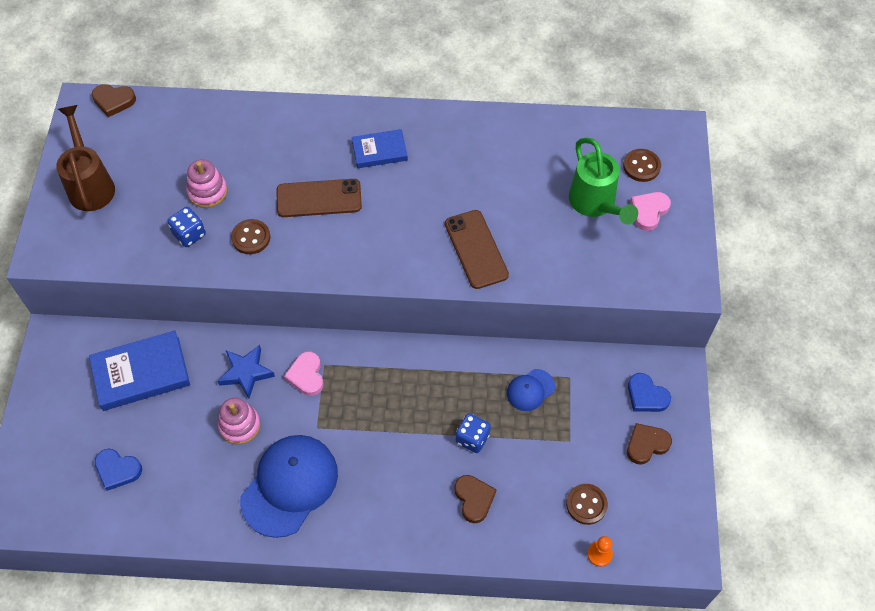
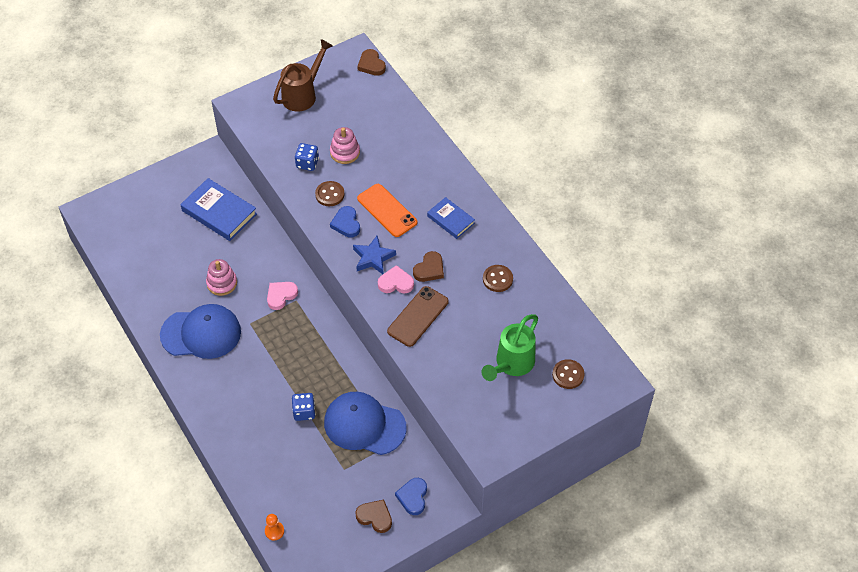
camera: 55 degrees right, 5 degrees down
(117, 470) = (150, 242): blue heart -> blue heart (346, 224)
(246, 373) = (259, 263): blue star -> blue star (373, 258)
(319, 198) = (387, 210): brown phone -> orange phone
(474, 499) = (262, 437): brown heart -> brown heart (429, 269)
(530, 390) = (364, 425): blue cap -> blue cap, size x2.04
(586, 504) = (304, 504): brown button -> brown button (497, 279)
(648, 211) = (532, 399): pink heart -> pink heart (396, 283)

